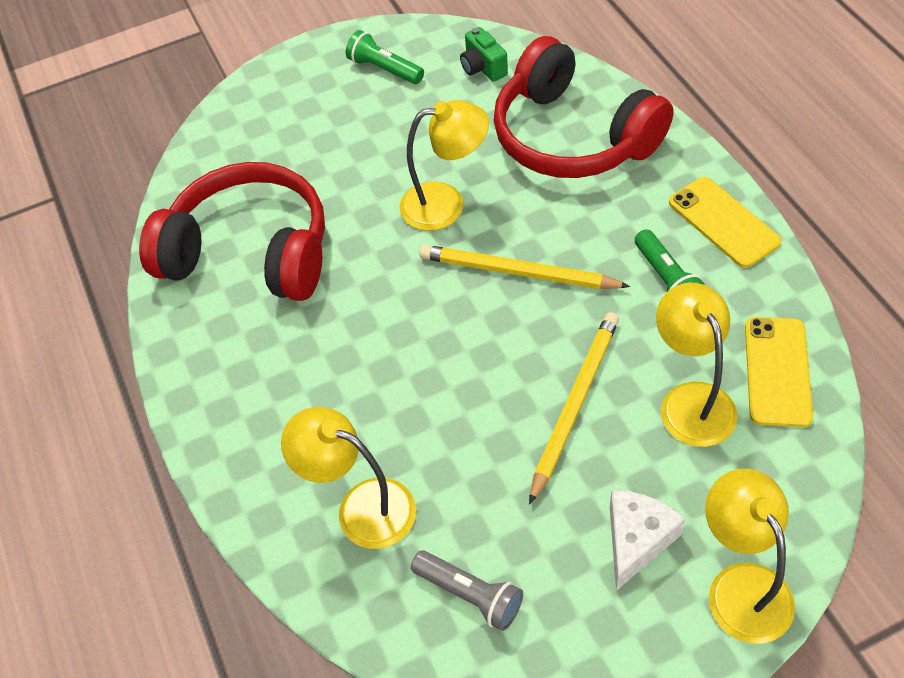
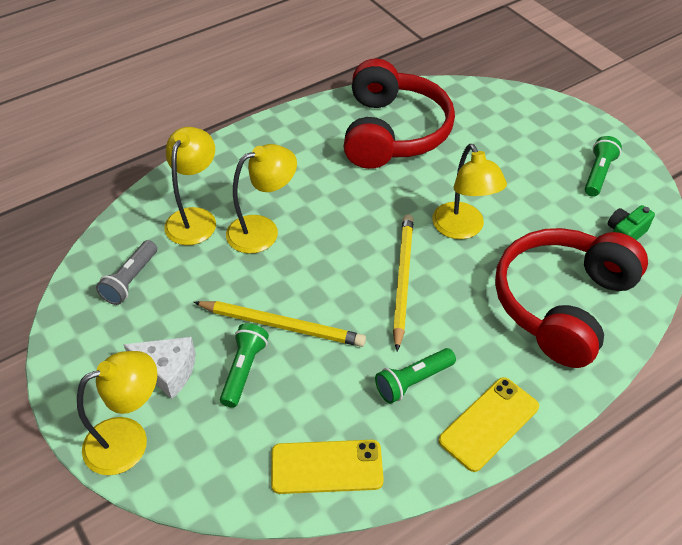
camera: 75 degrees right, 5 degrees down
(641, 450) = (244, 370): none -> green flashlight
(691, 400) = (291, 402): yellow lamp -> yellow lamp (263, 230)

